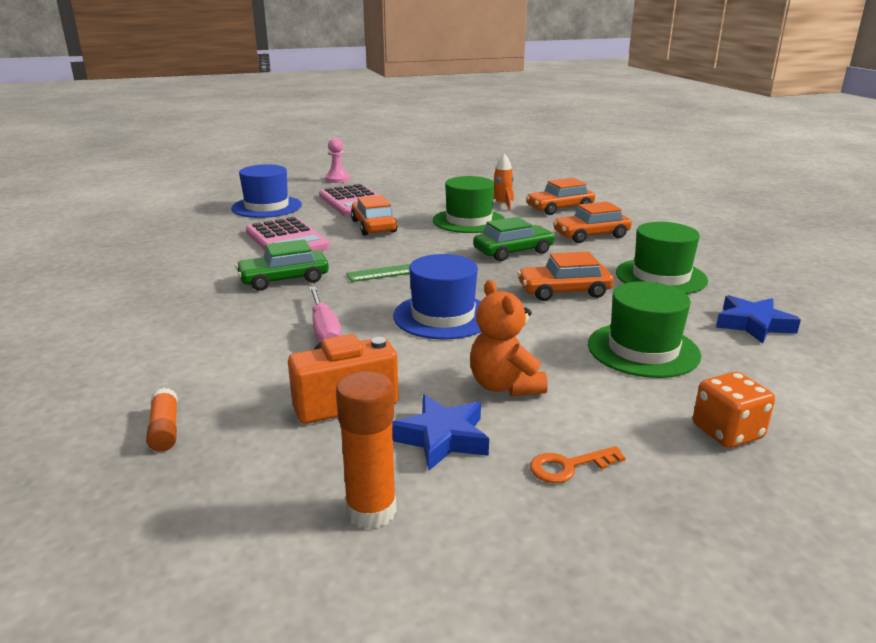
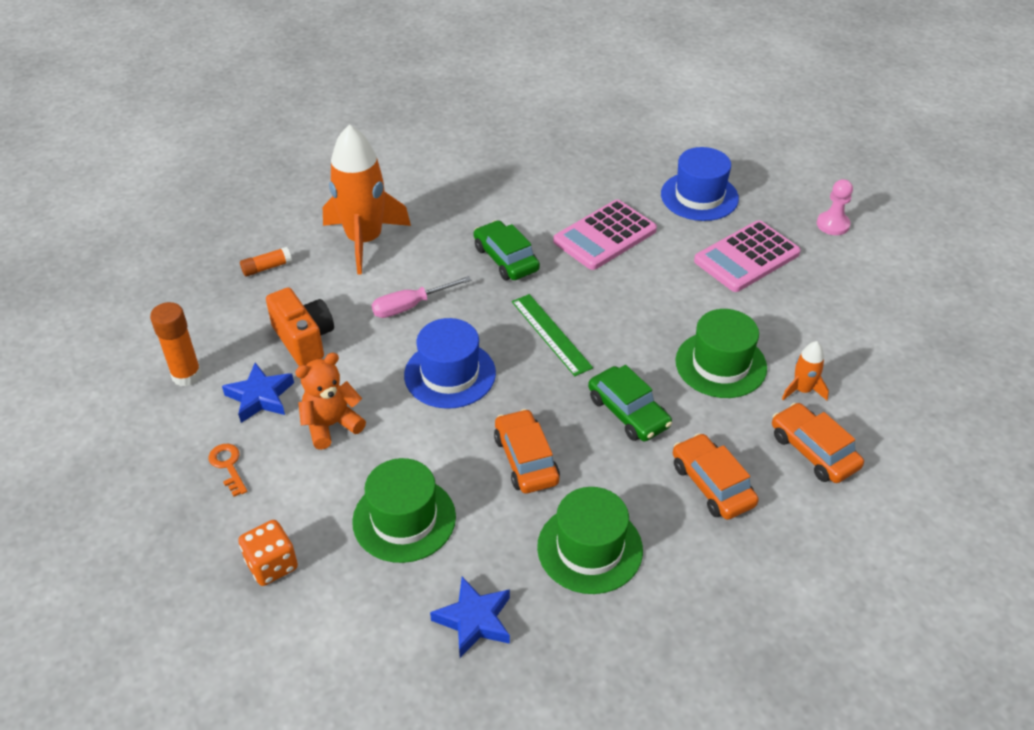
camera: 80 degrees right, 20 degrees up
(177, 352) = (365, 240): none -> orange rocket
(373, 226) = (669, 288): orange car -> none

